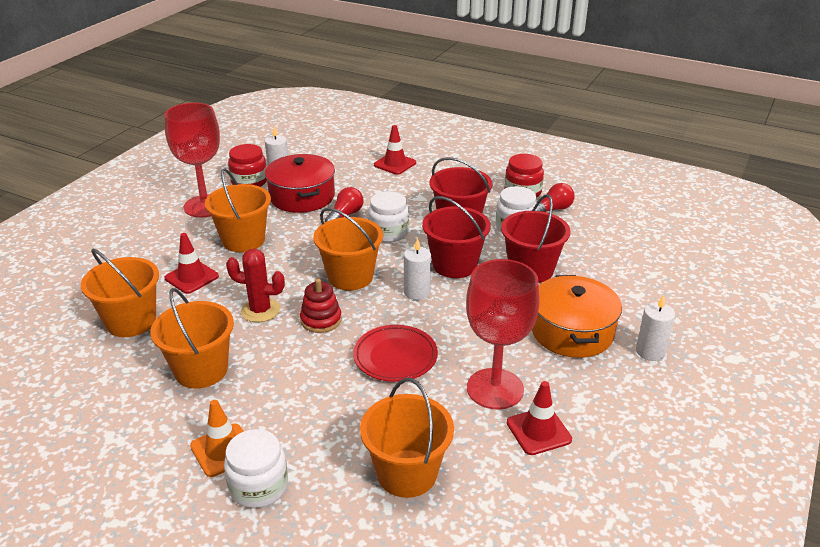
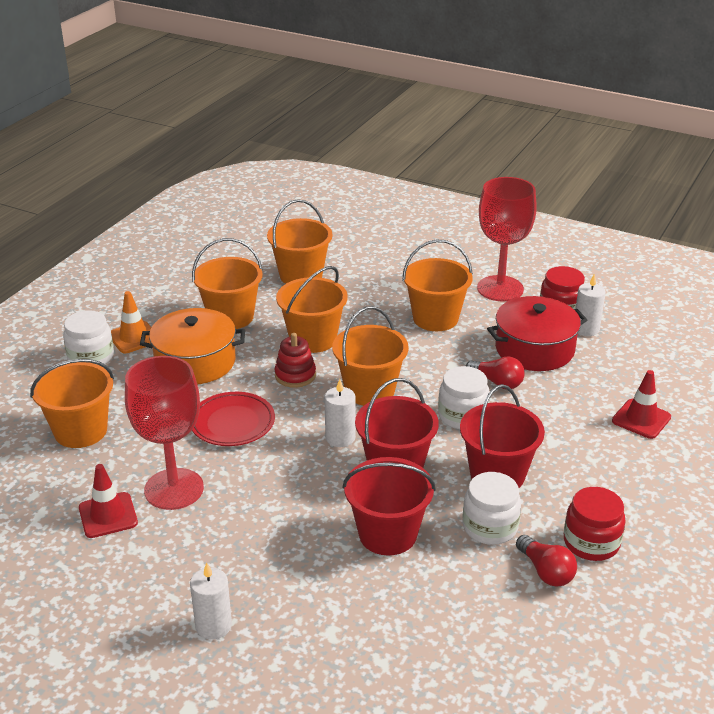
camera: 90 degrees right, 0 degrees up
(191, 277) = (367, 296): red traffic cone -> none
(260, 310) = (313, 339): red cactus -> orange bucket
(572, 331) = (259, 558): orange pot -> orange pot (195, 362)

